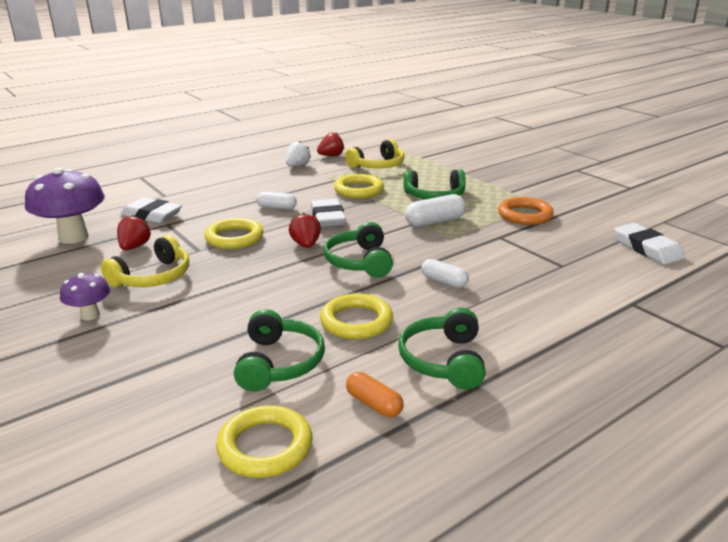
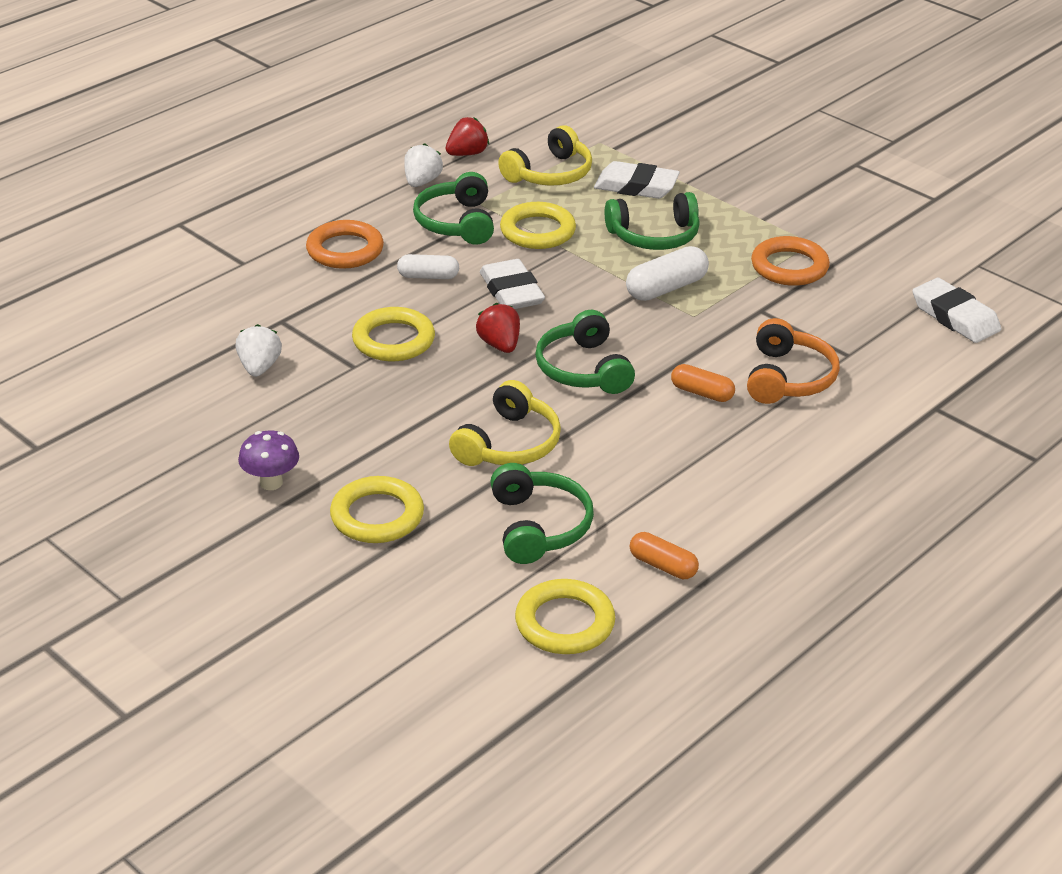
camera: 10 degrees left, 10 degrees up
(74, 237) = (159, 357): purple mushroom -> none
(134, 247) = (259, 367): red strawberry -> white strawberry
(151, 215) = (248, 305): white eraser -> white eraser (636, 186)
(153, 277) = (317, 417): yellow headphones -> yellow headphones (509, 444)
(231, 193) = (345, 250): none -> orange ring
(356, 321) = (609, 462): yellow ring -> yellow ring (377, 516)
(443, 360) = (725, 506): green headphones -> green headphones (456, 223)
(444, 281) = (702, 393): white capsule -> orange capsule
(513, 277) = (788, 378): none -> orange headphones

